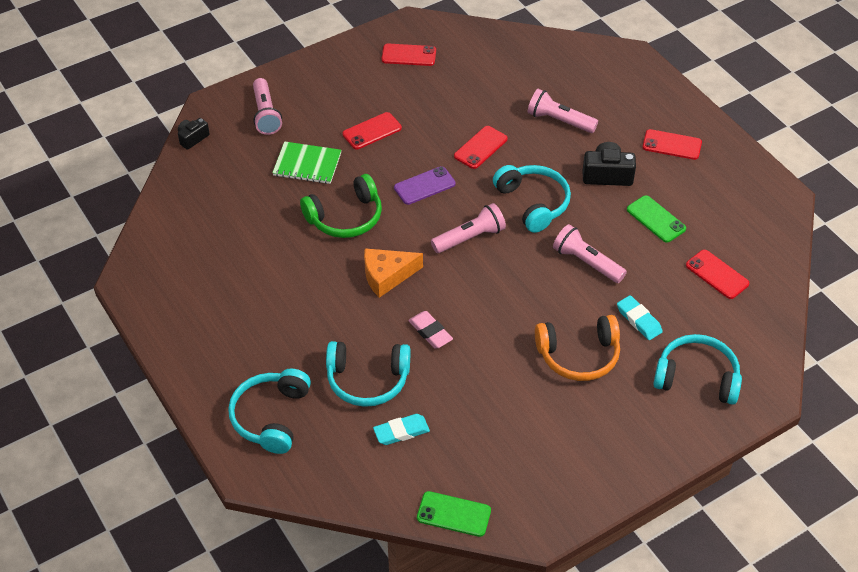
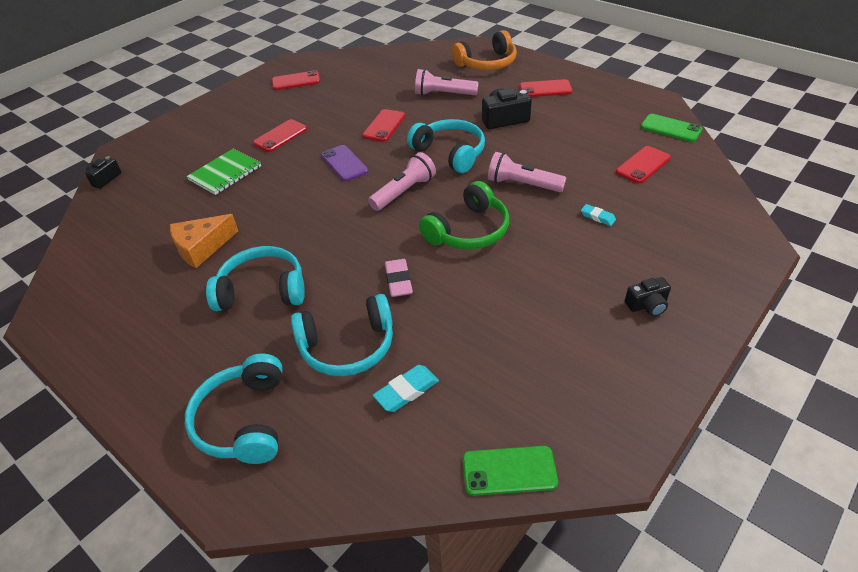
camera: 15 degrees left, 5 degrees down
(265, 114) = (175, 146): pink flashlight -> none
(307, 164) = (225, 173): green notebook -> green notebook turned 45 degrees counterclockwise
(345, 217) = (275, 205): green headphones -> green headphones (468, 230)
(387, 276) = (334, 242): orange cheese -> orange cheese (202, 247)
(424, 186) = (344, 163): purple phone -> purple phone turned 75 degrees counterclockwise
(430, 332) = (398, 281): pink eraser -> pink eraser turned 45 degrees clockwise
(578, 355) = (559, 261): orange headphones -> orange headphones (487, 63)
(632, 419) = (647, 305): none -> black camera
(639, 320) = (597, 217): turquoise eraser -> turquoise eraser, size x0.65
(656, 219) = (564, 139): green phone -> green phone (671, 128)
(696, 377) = (683, 250): turquoise headphones -> turquoise headphones (262, 290)
(717, 274) = (643, 165): red phone -> red phone turned 75 degrees counterclockwise

